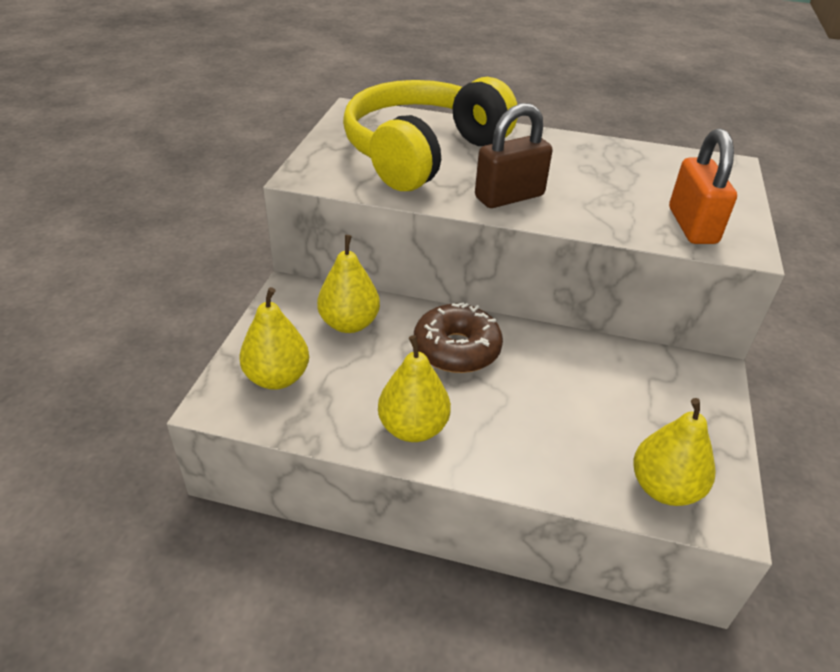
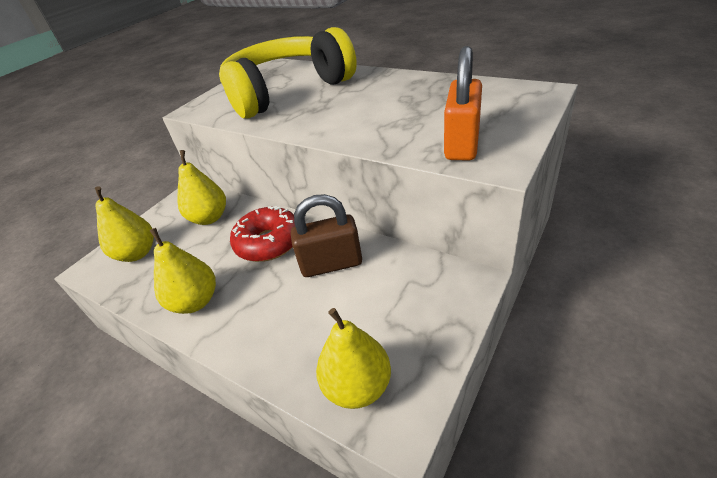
camera: 25 degrees right, 0 degrees up
(456, 349) = (269, 242): brown donut -> red donut
(509, 197) = (322, 121): brown padlock -> brown padlock (331, 264)

